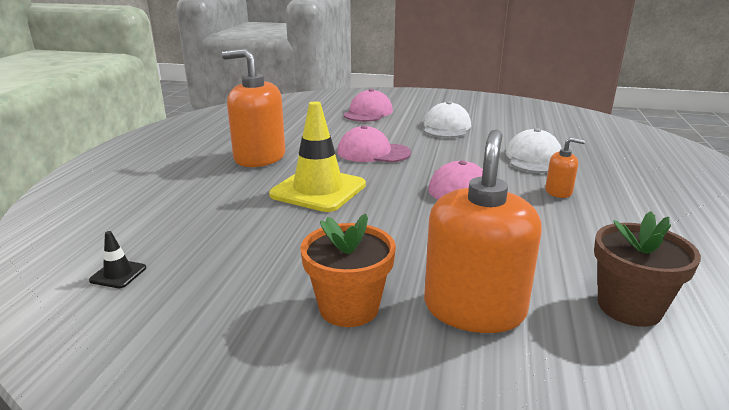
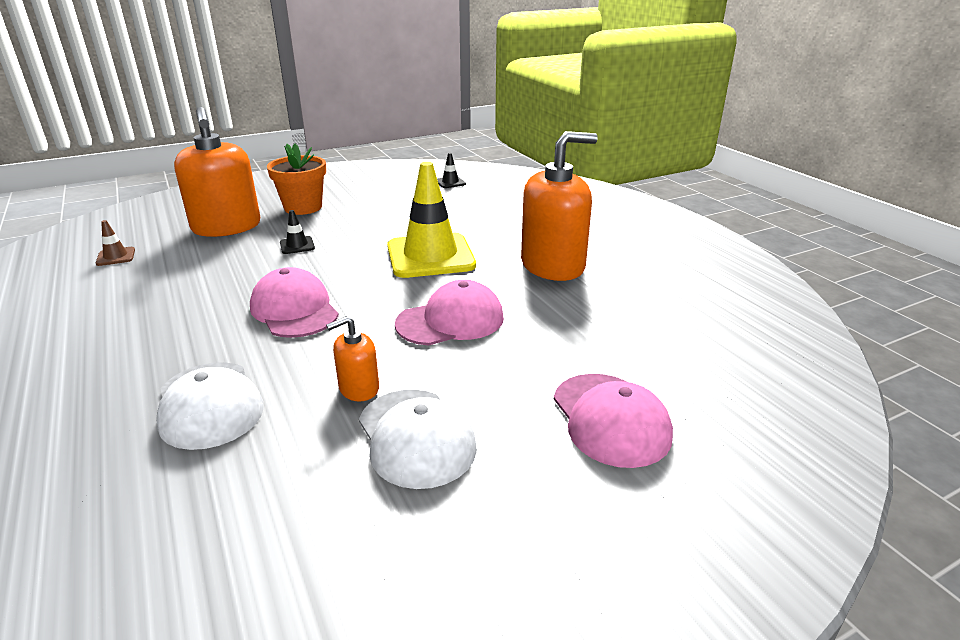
camera: 140 degrees right, 5 degrees up
(412, 242) = (297, 245): none -> black traffic cone
(558, 191) = (166, 345): orange soap dispenser -> orange soap dispenser (358, 388)
(629, 307) = (116, 257): brown flower pot -> brown traffic cone

